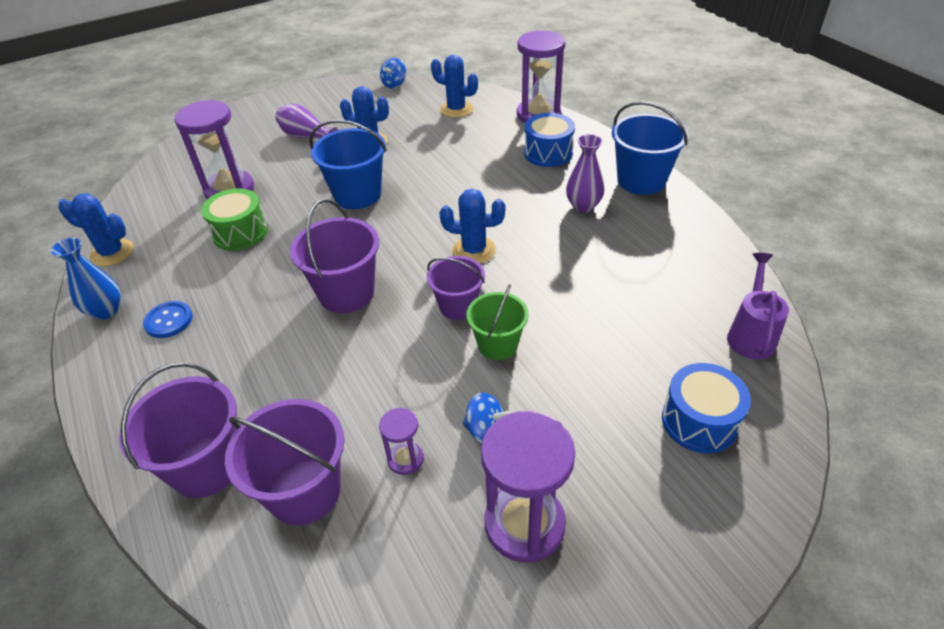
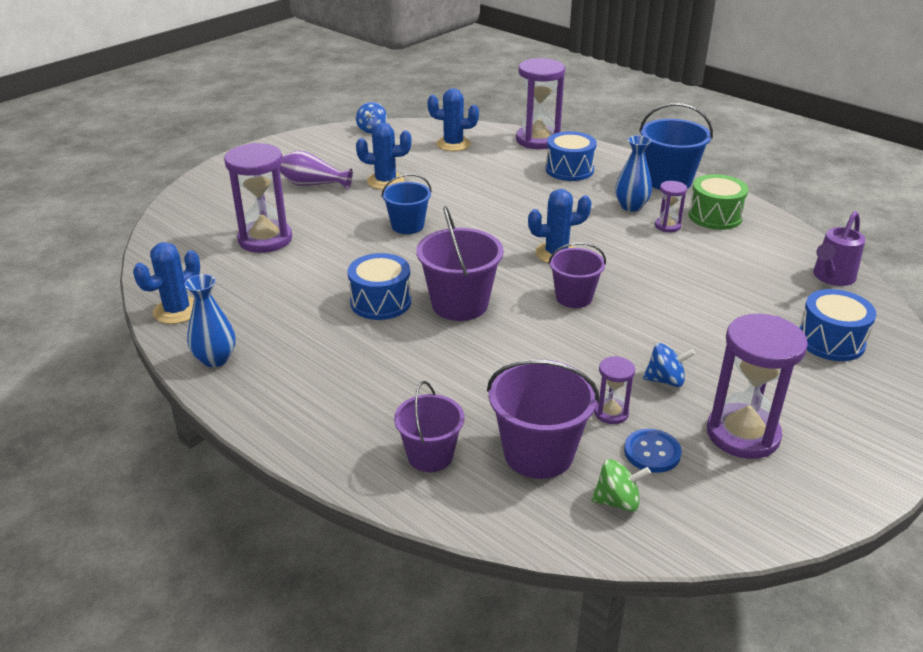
camera: 20 degrees left, 10 degrees down
(112, 253) = (177, 311): blue cactus -> blue cactus turned 45 degrees counterclockwise
(169, 321) = (293, 355): blue button -> blue button (652, 452)
(206, 466) = (430, 455): purple bucket -> purple bucket, size x0.66
(240, 233) = (308, 273): green drum -> green drum (715, 216)
(279, 276) = (380, 302): none -> blue drum
(341, 576) = (617, 501): none -> green spinning top
(357, 195) = (407, 226): blue bucket -> blue bucket, size x0.66
(497, 345) = (630, 319): green bucket -> none
(583, 206) = (631, 206): purple vase -> blue vase
(606, 236) = (667, 226): none -> purple hourglass
(750, 335) = (831, 277): purple watering can -> purple watering can turned 135 degrees counterclockwise

